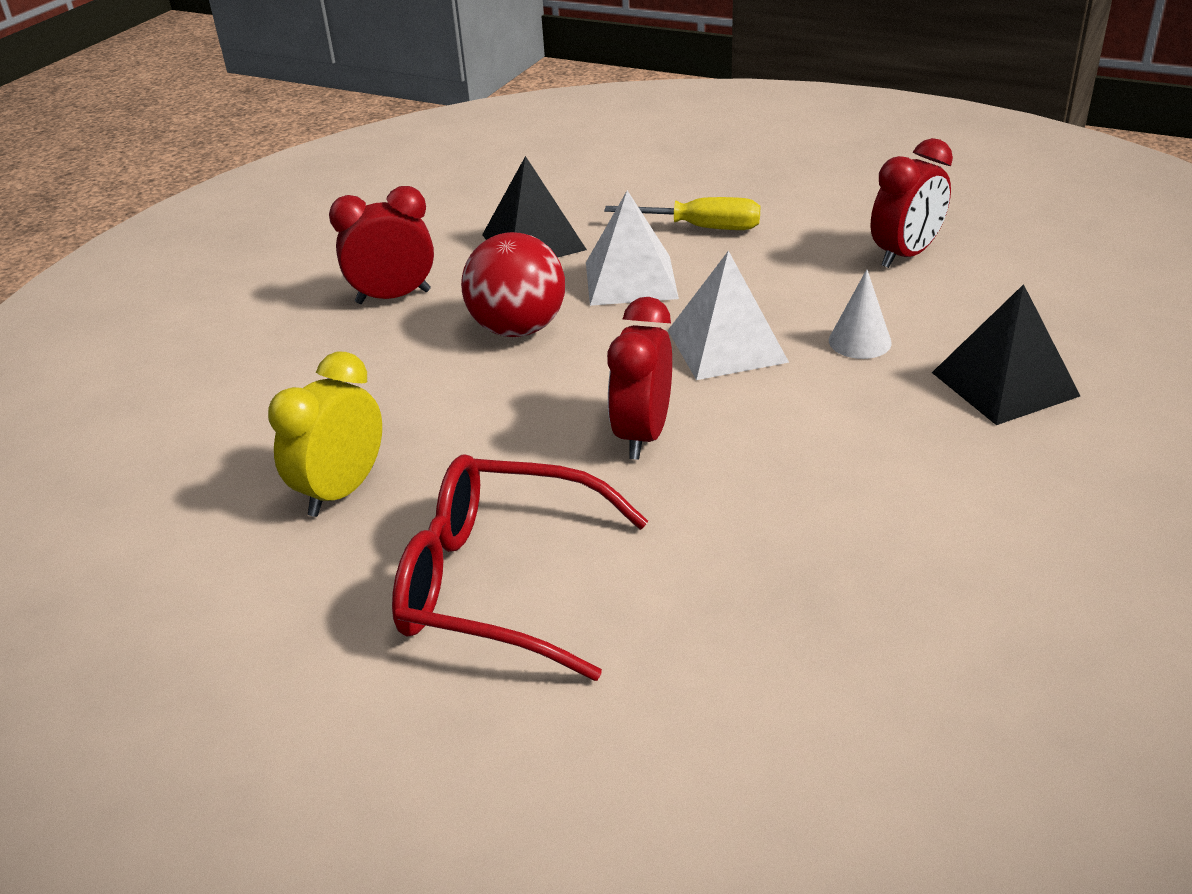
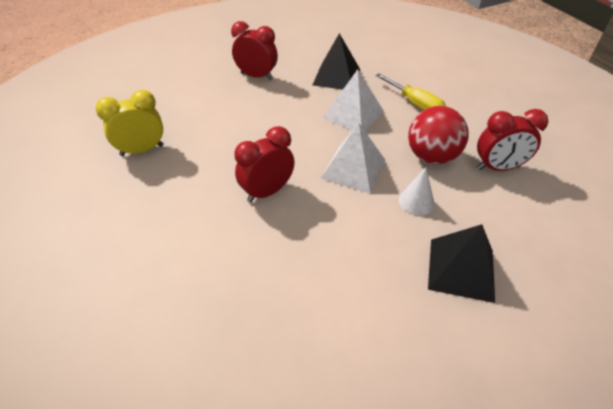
camera: 35 degrees right, 10 degrees up
(499, 582) = (139, 224): red glasses -> none
(518, 329) = (282, 114): red ball -> red ball (431, 157)

